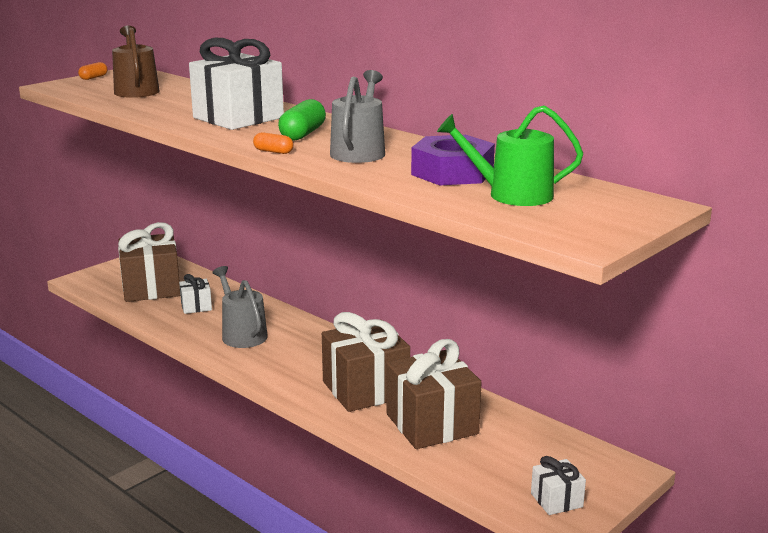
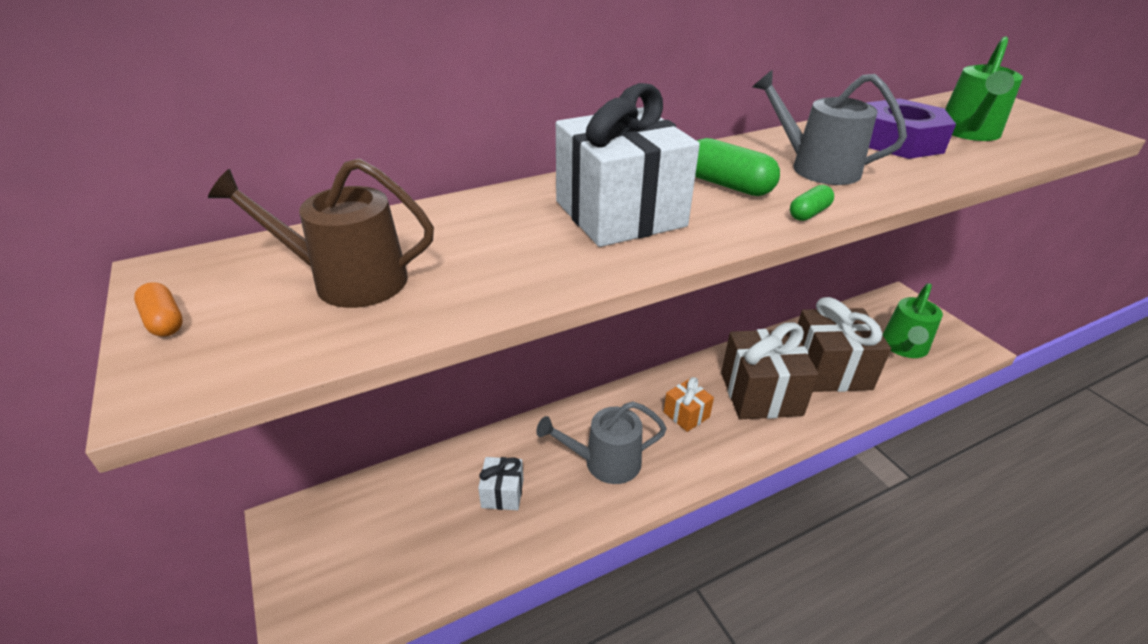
camera: 70 degrees left, 15 degrees up
(151, 288) = (409, 536): brown gift -> none
(273, 151) = (809, 213): orange capsule -> green capsule
(314, 358) = (686, 414): none -> orange gift
(514, 471) = (904, 347): none -> green watering can
(556, 500) = (943, 339): white gift -> none

